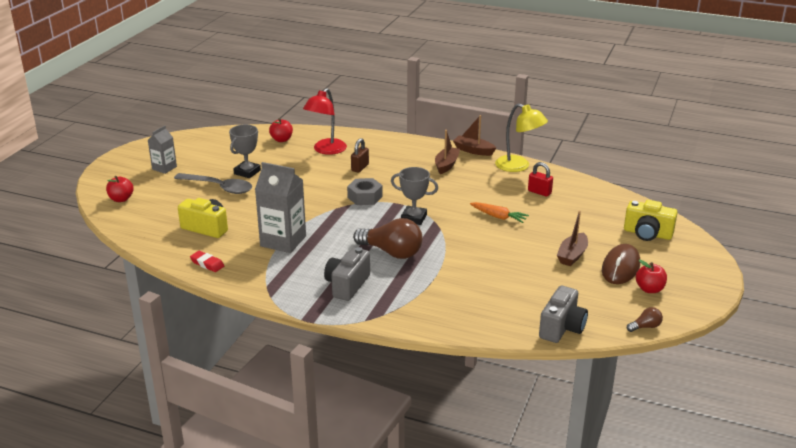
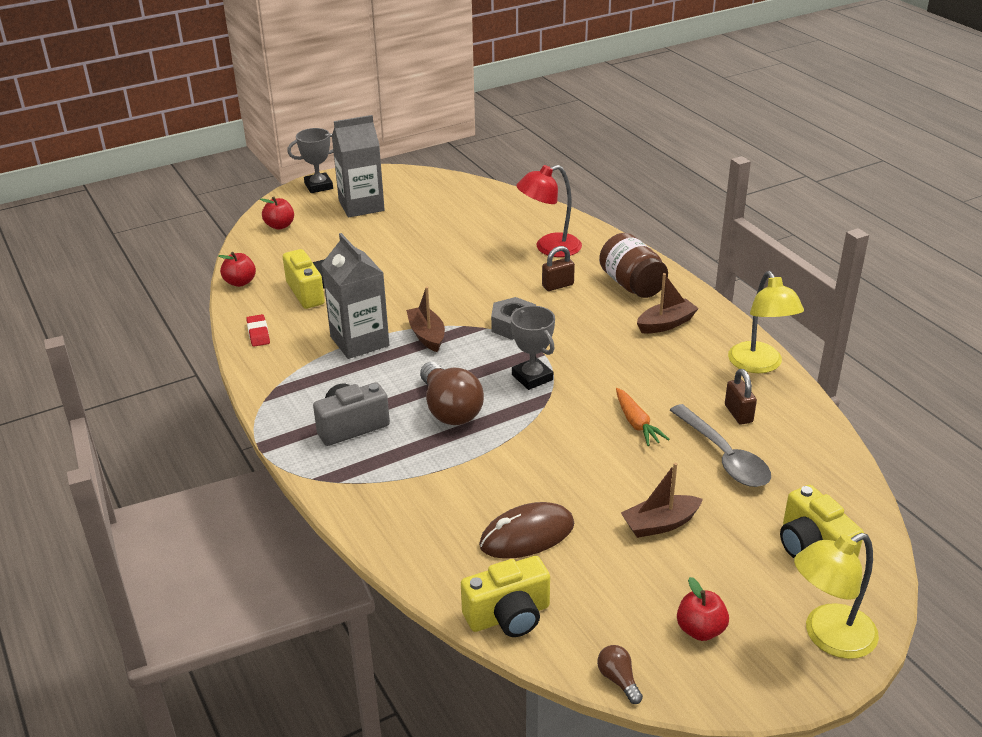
camera: 40 degrees right, 5 degrees up
(164, 168) = (361, 206): grey carton -> grey carton, size x1.73
(219, 187) = (382, 249): grey spoon -> grey spoon (723, 456)
(247, 172) = (432, 242): grey trophy -> grey trophy (318, 186)
(281, 140) = (518, 216): red apple -> red apple (240, 282)
(401, 152) = (632, 285): none -> brown jar
(473, 150) = (728, 318): brown boat -> brown boat (427, 335)
(539, 192) = (738, 414): red padlock -> brown padlock
(562, 328) = (508, 616): grey camera -> yellow camera
(620, 267) = (703, 576): brown mouse -> brown mouse (527, 535)
(645, 327) = (618, 680): brown light bulb -> brown light bulb turned 135 degrees counterclockwise
(700, 265) = (828, 637): none -> yellow lamp

